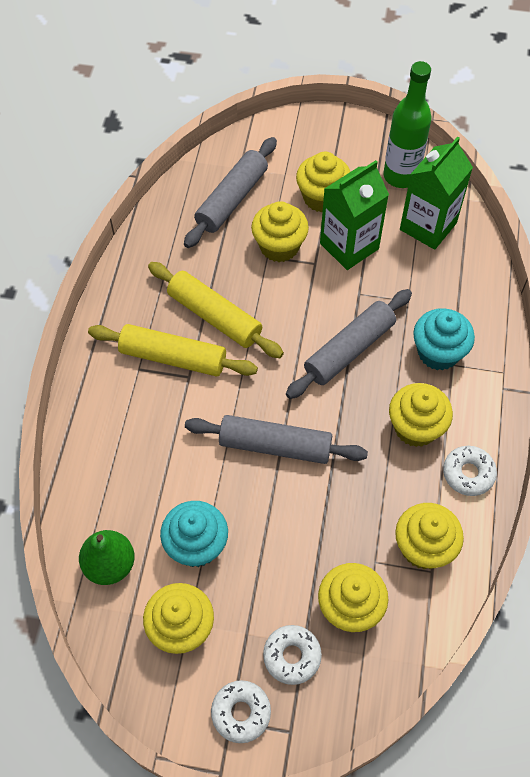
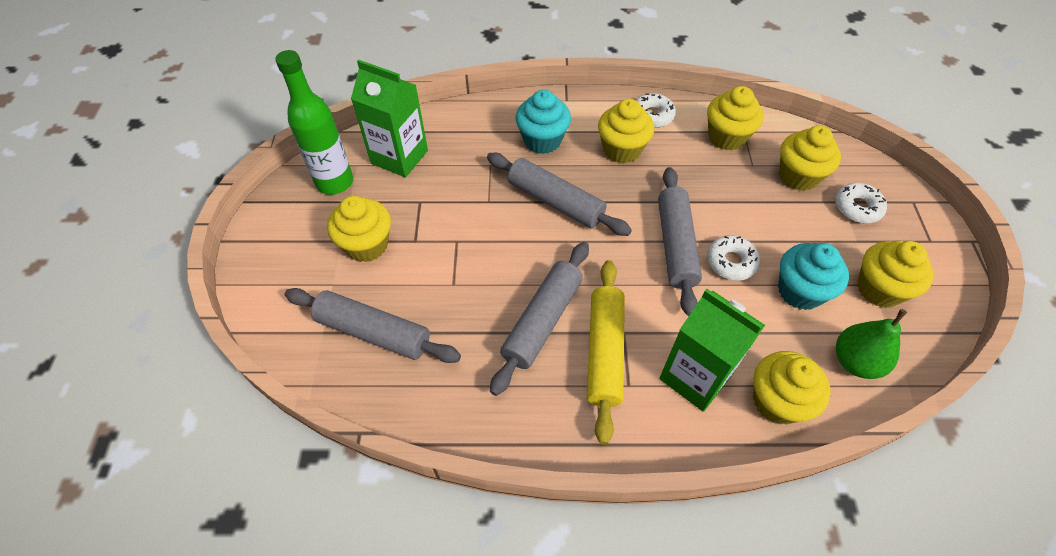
camera: 100 degrees left, 5 degrees down
(215, 316) = (542, 321): yellow rolling pin -> grey rolling pin
(241, 713) = (920, 234): white donut -> white donut (731, 262)
(279, 246) = (438, 275): yellow cupcake -> yellow cupcake (777, 401)
(349, 246) = (431, 215): green carton -> green carton (695, 377)

